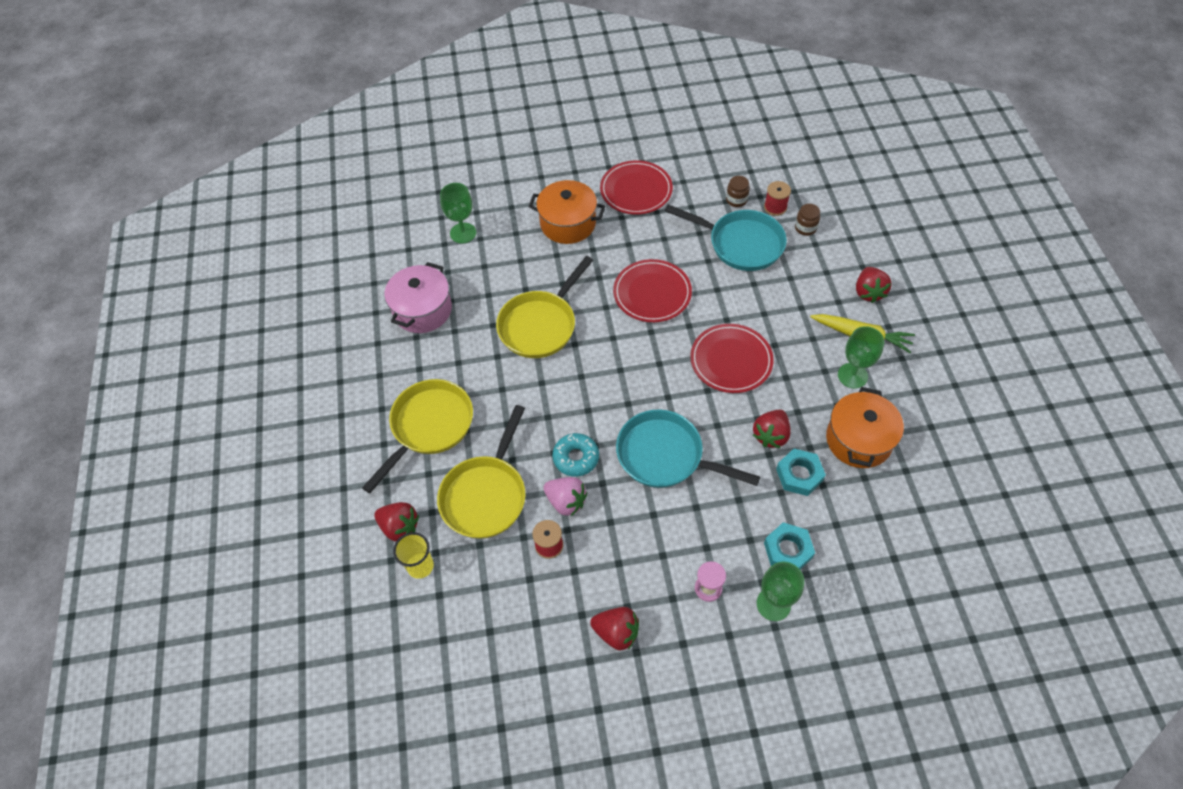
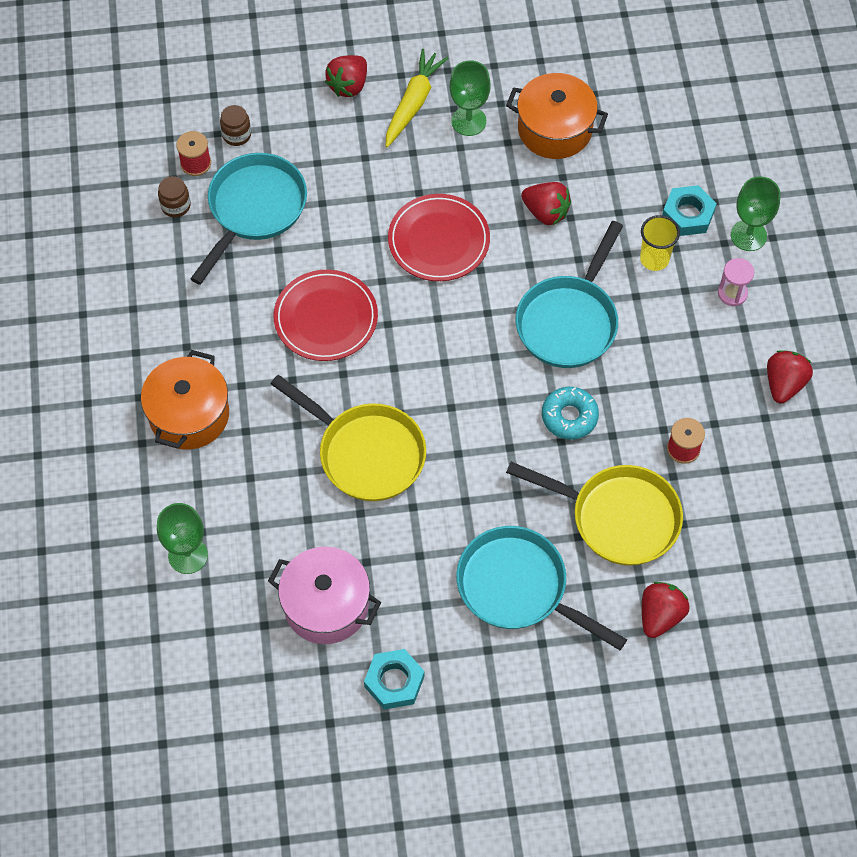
camera: 90 degrees left, 5 degrees up
(420, 566) = (711, 589): yellow cup -> yellow cup (654, 259)
(429, 427) = (518, 588): yellow pan -> turquoise pan
(566, 501) = (627, 429): pink strawberry -> none
(636, 190) = (138, 325): red plate -> none
(799, 475) = (597, 192): turquoise nut -> turquoise nut (394, 681)
(868, 292) = (348, 85): red strawberry -> red strawberry turned 120 degrees clockwise

